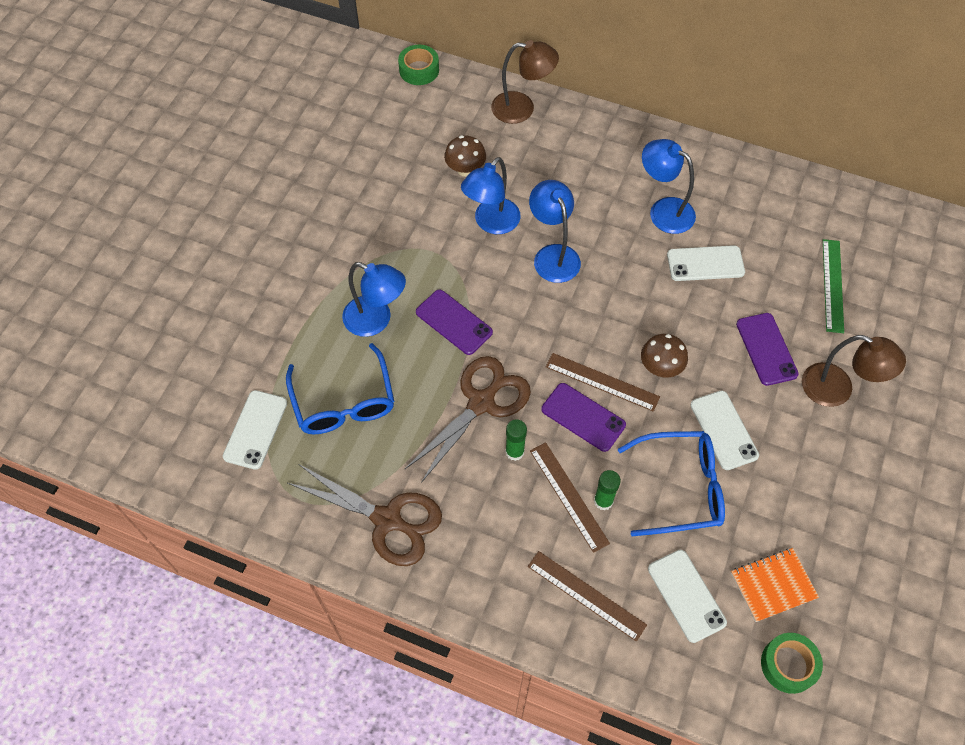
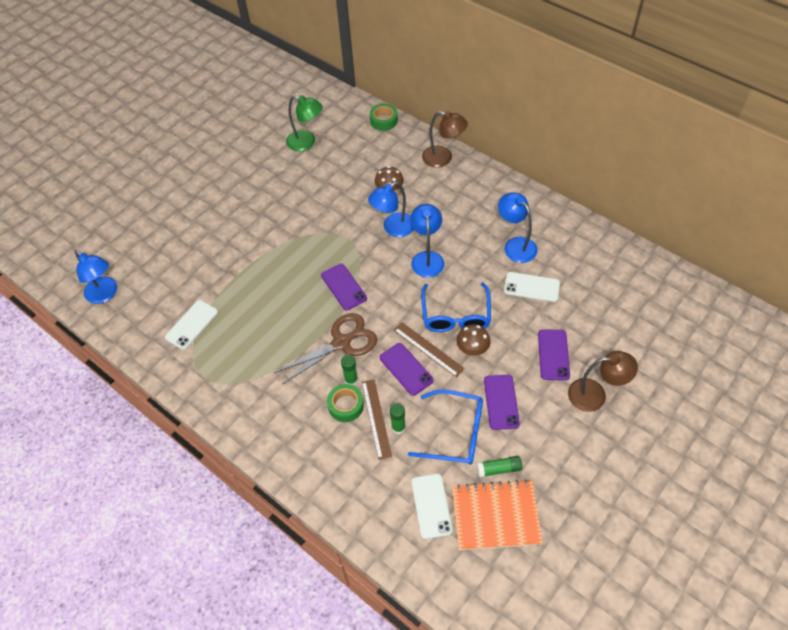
camera: 20 degrees right, 5 degrees down
(320, 123) = (306, 142): none -> green lamp
(344, 402) = (253, 321): blue glasses -> blue glasses (456, 316)
(376, 320) = (294, 274): blue lamp -> blue lamp (105, 294)
(387, 520) = (251, 402): brown scissors -> none
(586, 595) = (362, 486): brown ruler -> none
(724, 430) = (501, 402): white phone -> purple phone
(754, 521) = (498, 469): none -> green glue stick
(773, 585) = (495, 516): orange notebook -> orange notebook, size x1.60
(788, 665) = (485, 573): green tape -> green tape (346, 405)
(832, 285) = (619, 322): green ruler -> none
(837, 389) = (595, 395): brown lamp -> brown lamp turned 45 degrees counterclockwise

